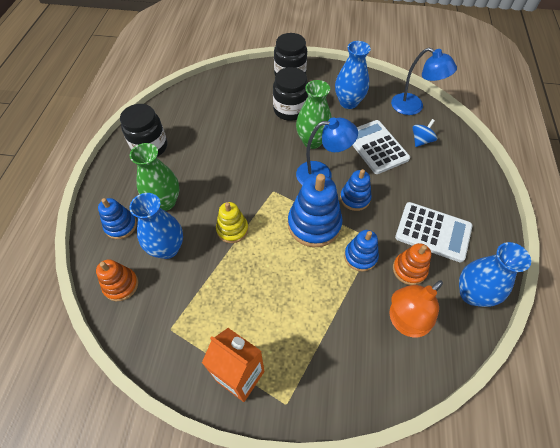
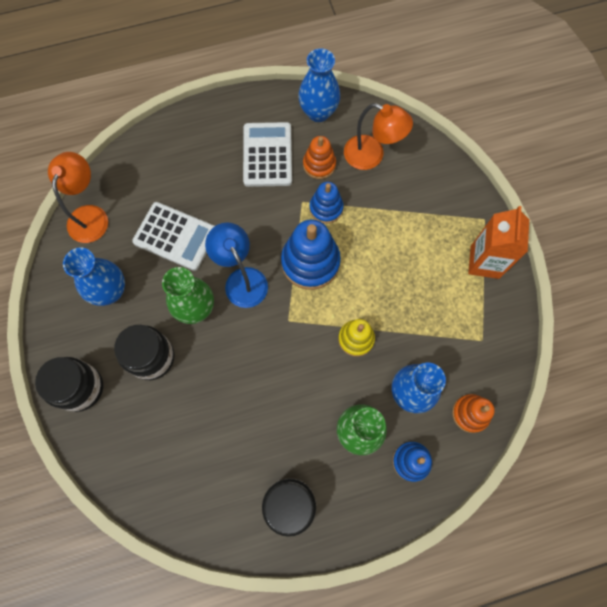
camera: 115 degrees left, 15 degrees up
(355, 198) = (259, 235): blue stacking toy -> none
(376, 147) = (175, 236): white calculator -> white calculator turned 105 degrees counterclockwise
(413, 107) = (90, 215): blue lamp -> orange lamp
(421, 140) = (146, 193): blue spinning top -> none

